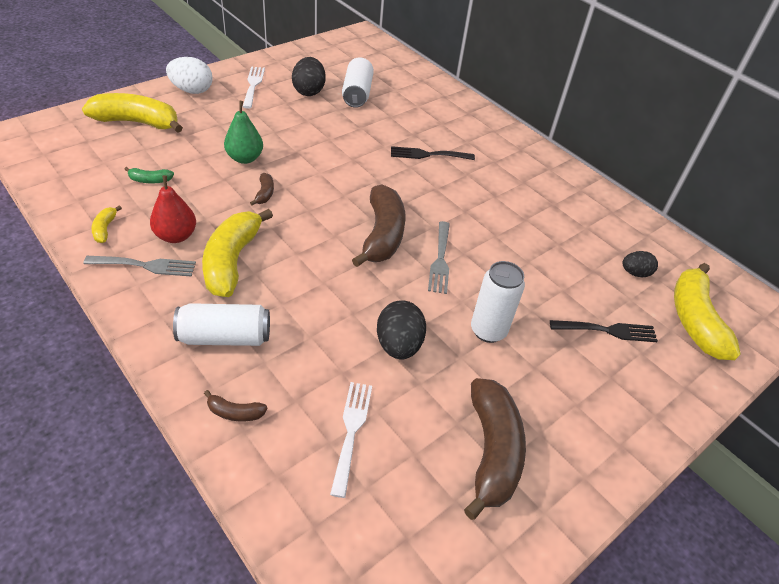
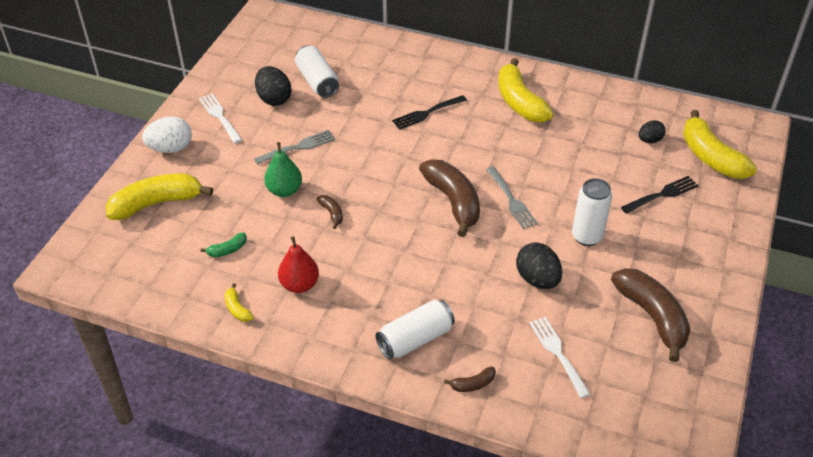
camera: 25 degrees left, 0 degrees up
(146, 265) = (302, 320): grey fork -> grey fork (298, 147)
(231, 261) = (363, 282): yellow banana -> yellow banana (519, 102)

